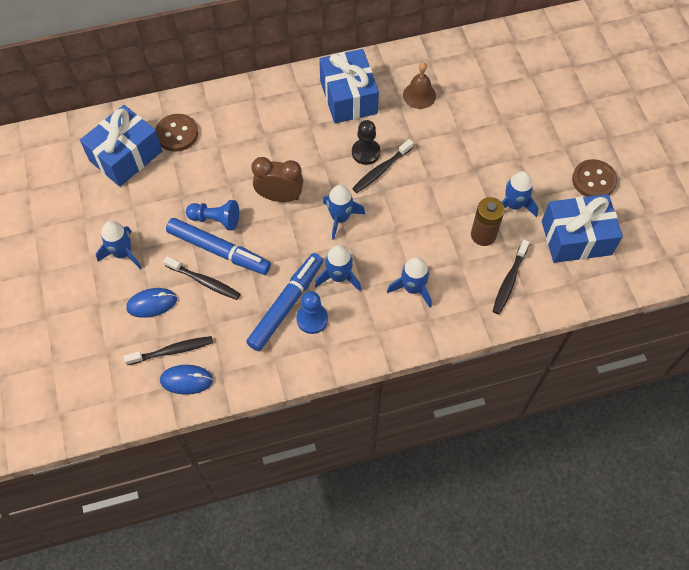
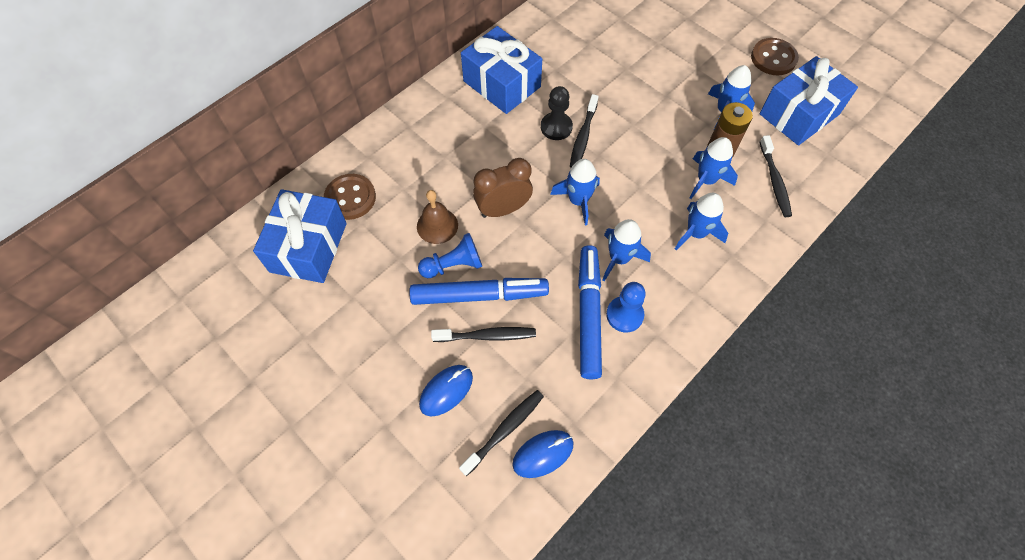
camera: 30 degrees left, 0 degrees up
(123, 253) = (375, 353): blue rocket -> blue rocket (706, 180)
(419, 95) = (567, 53): brown bell -> brown bell (437, 225)

